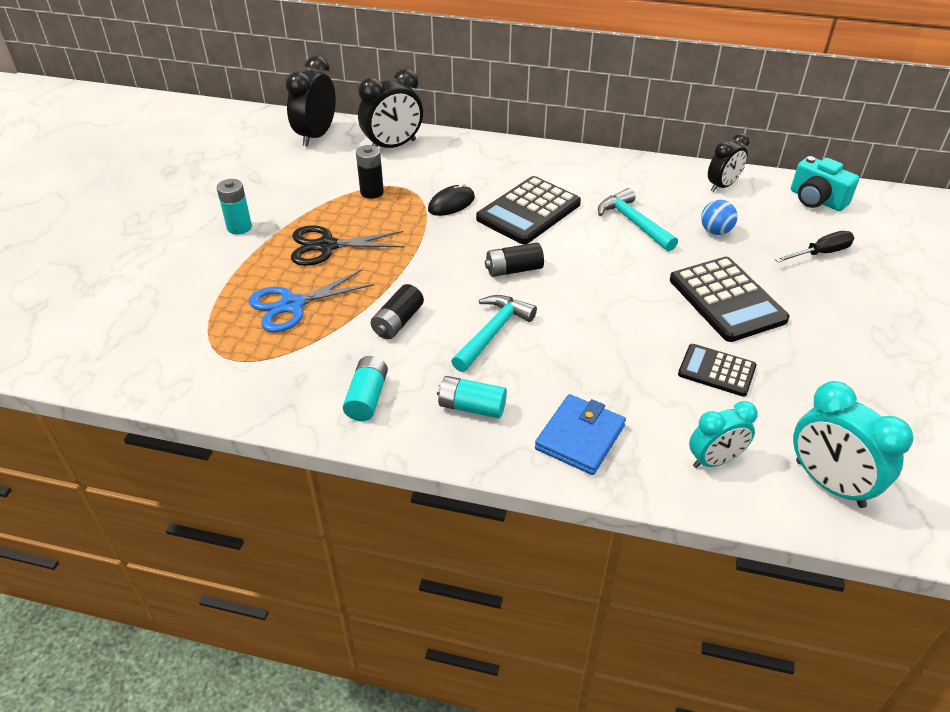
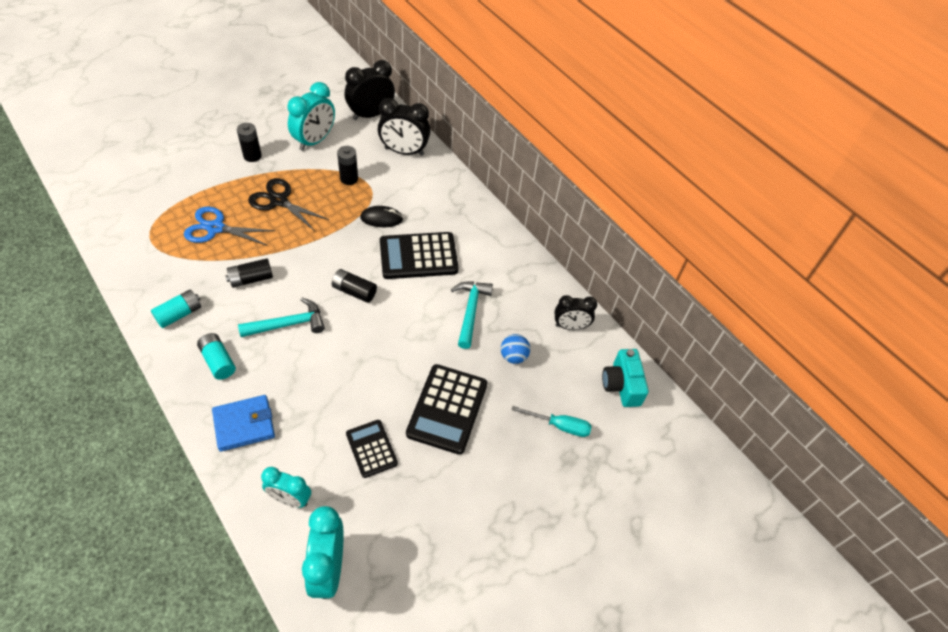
camera: 35 degrees right, 10 degrees up
(239, 227) = (252, 156): turquoise battery -> black battery
(289, 182) = (315, 141): none -> turquoise clock
(820, 253) = (559, 426): black screwdriver -> turquoise screwdriver

